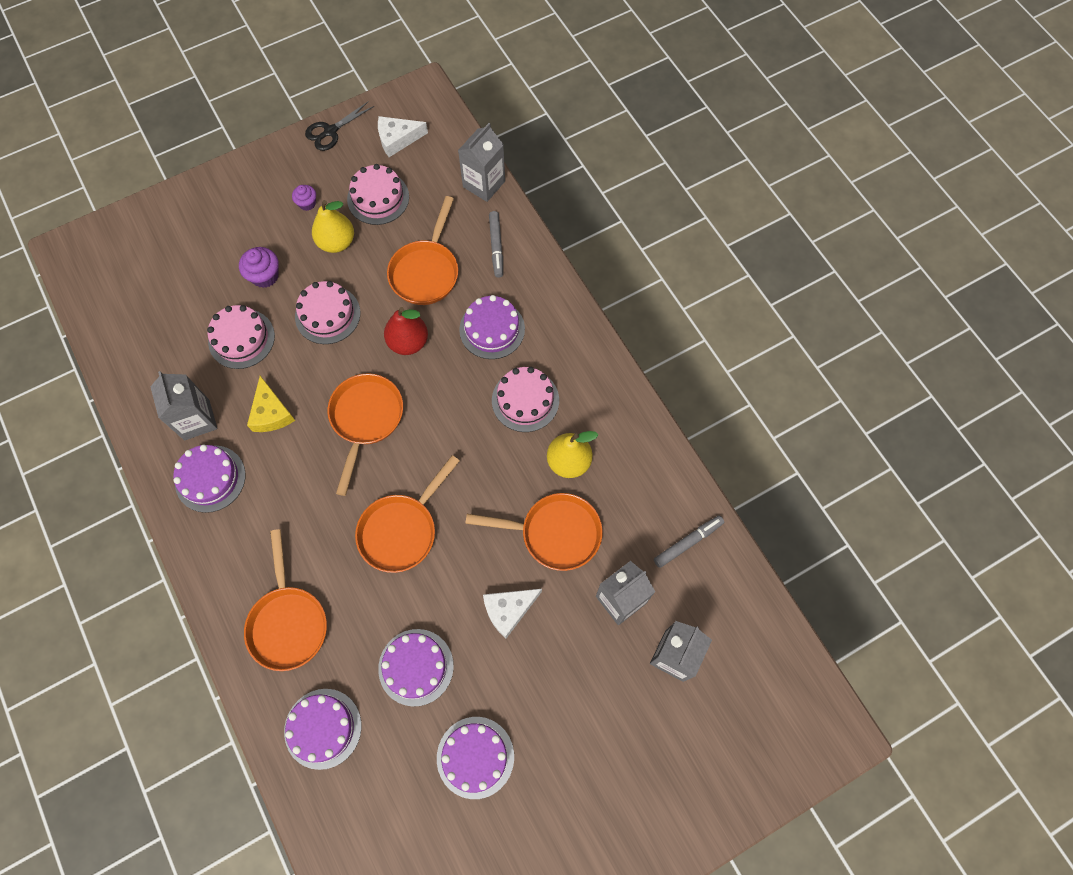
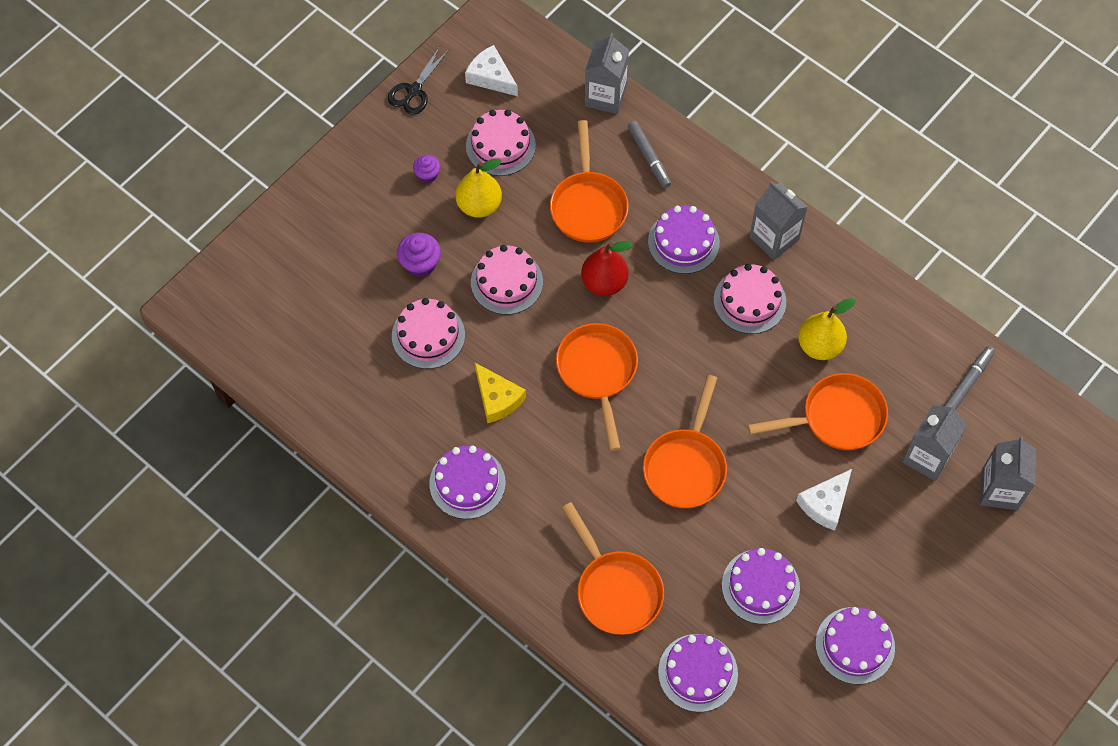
camera: 20 degrees left, 5 degrees down
(197, 420) = (423, 431): grey carton -> grey carton (774, 238)
(397, 139) = (491, 77): white cheese -> white cheese turned 75 degrees clockwise

